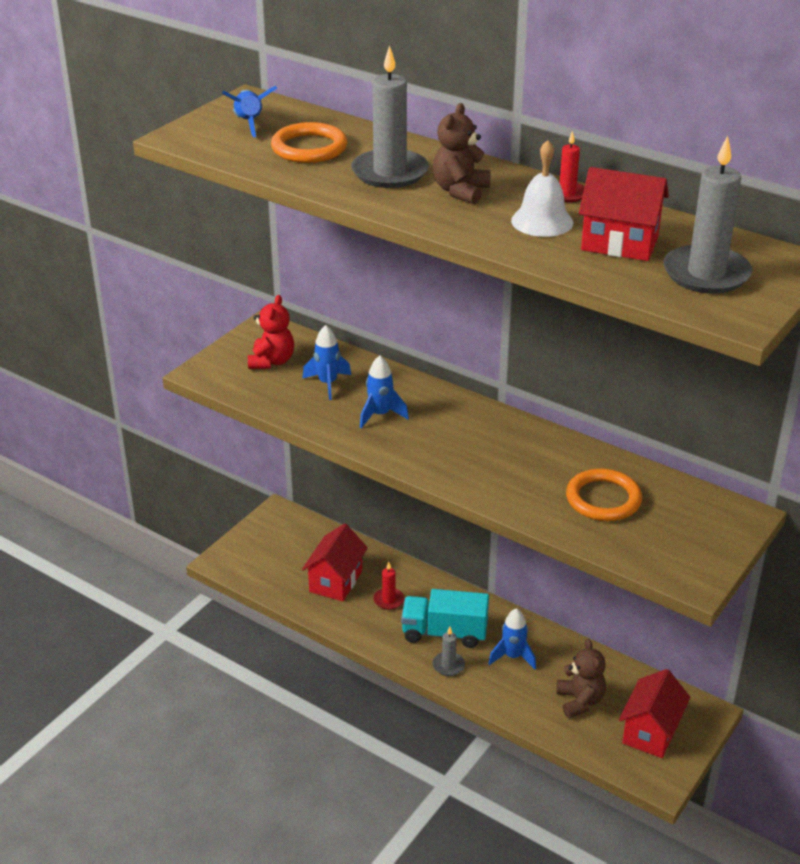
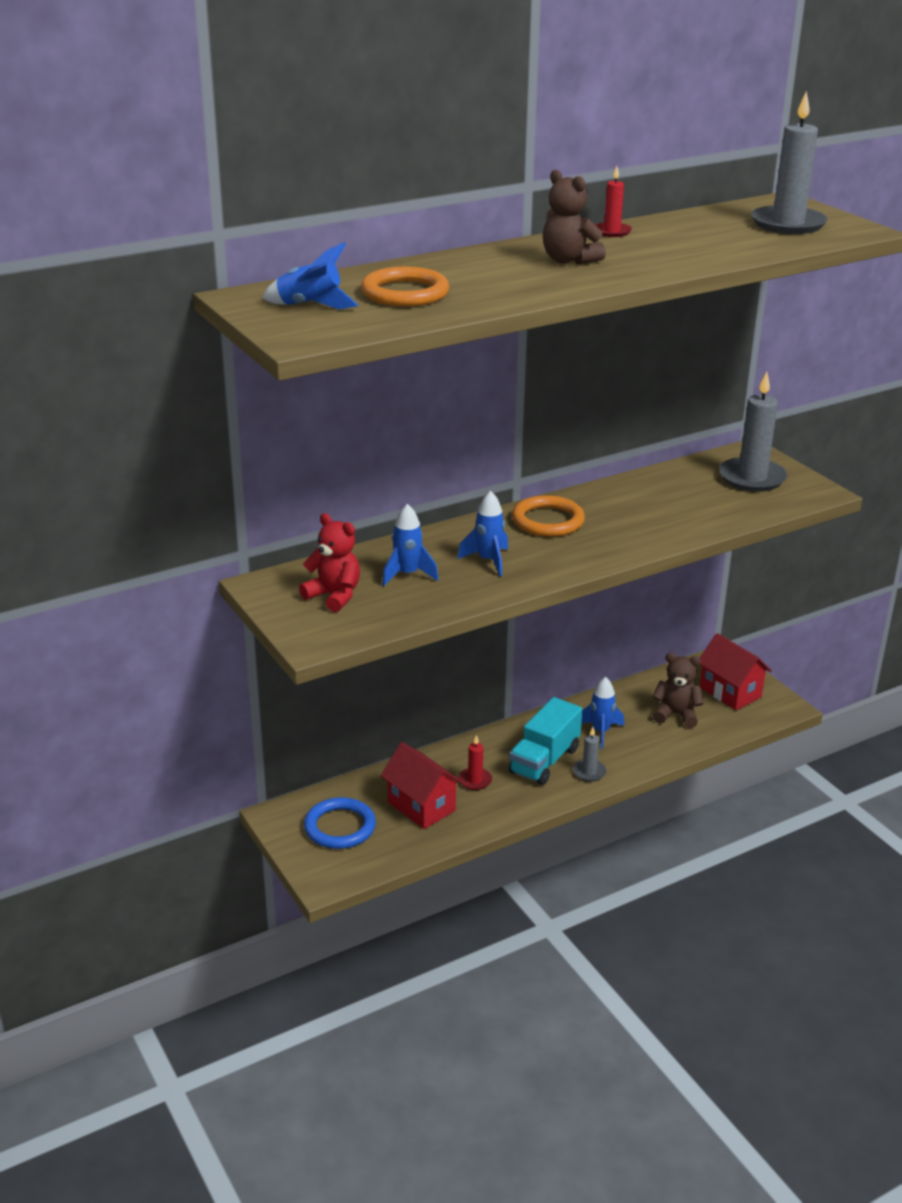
camera: 65 degrees left, 5 degrees down
(284, 547) = (340, 827): none -> blue ring
(390, 172) = (500, 275): grey candle -> grey candle (752, 478)
(542, 221) = (655, 247): white bell -> none
(603, 499) = (695, 496): orange ring -> orange ring (548, 521)
(619, 243) = (717, 235): red house -> none

